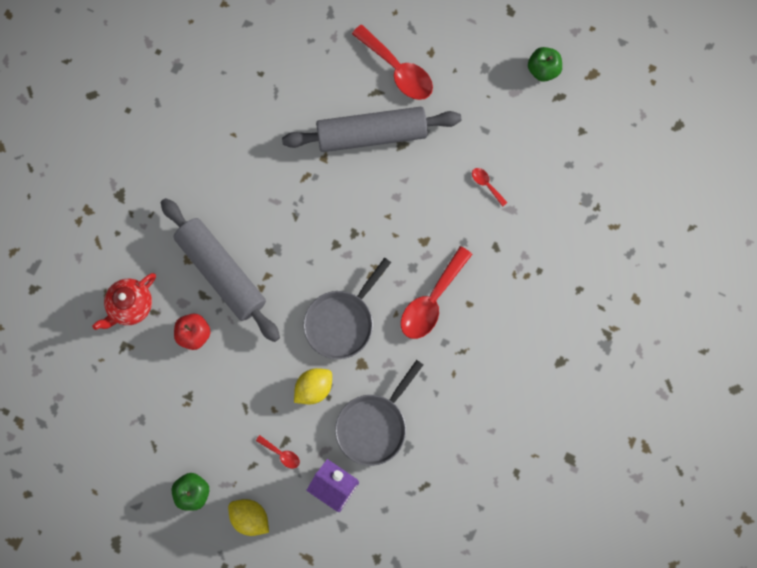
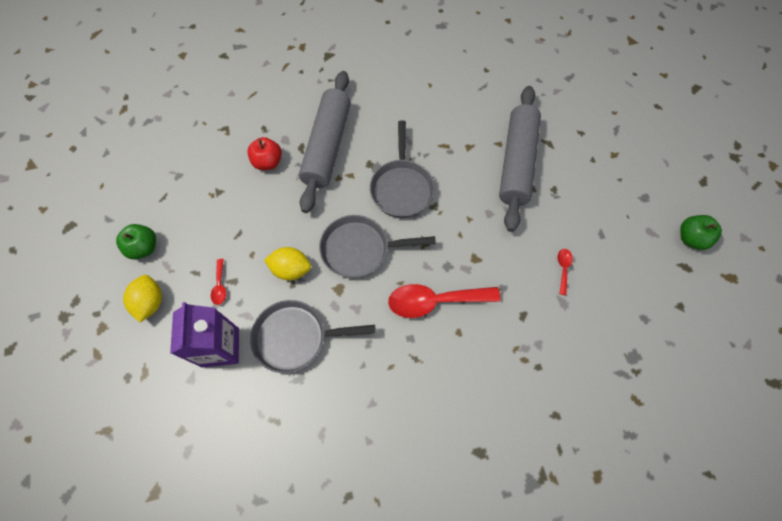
camera: 50 degrees right, 10 degrees down
(130, 306) = (256, 112): red teapot -> none
(315, 244) = (401, 188): none -> grey pan
(372, 134) = (516, 163): grey rolling pin -> grey rolling pin turned 60 degrees clockwise
(398, 70) = (578, 144): red spoon -> none

